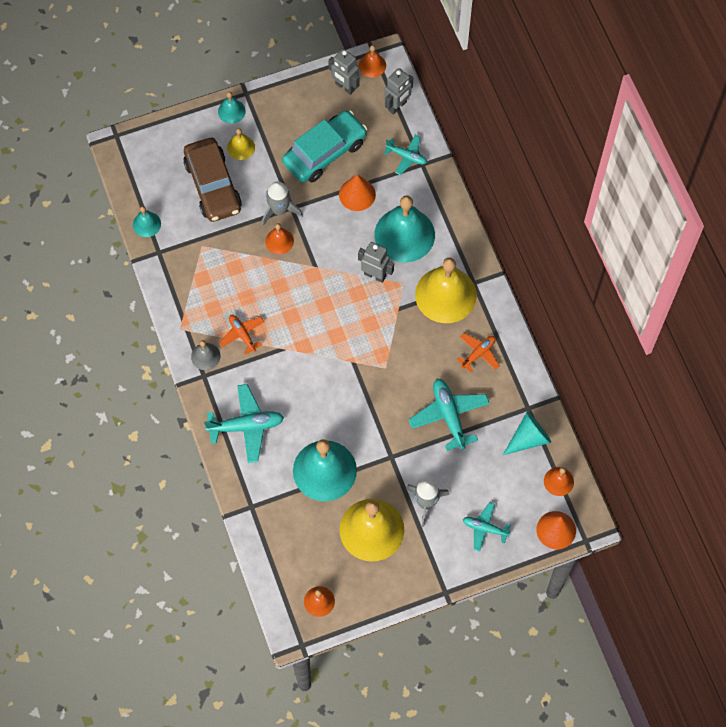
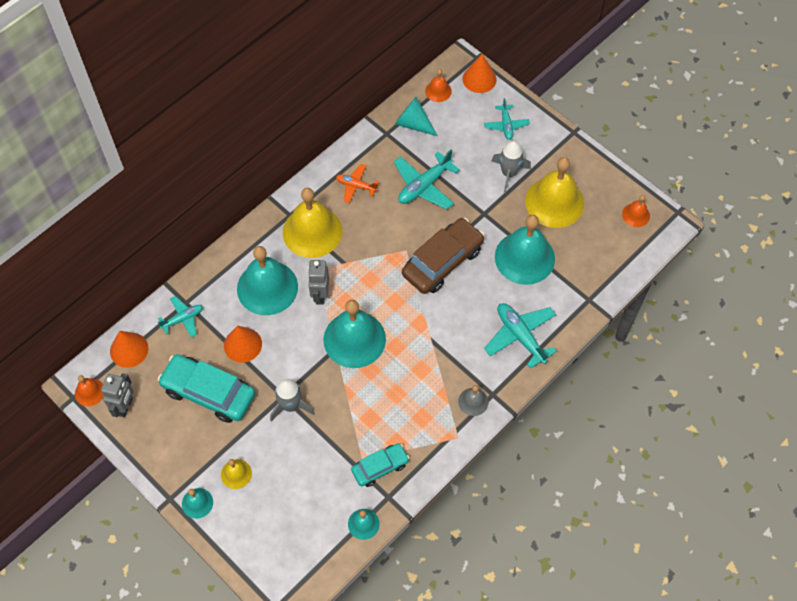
camera: 115 degrees left, 5 degrees down
(187, 256) = (380, 467): none -> turquoise car
(213, 186) = (291, 480): brown car -> brown car (442, 262)
(242, 334) = (435, 379): orange plane -> none
(279, 241) = (324, 391): orange bell -> none
(316, 285) = (354, 339): none -> turquoise bell
(397, 106) = (129, 349): grey robot -> orange cone
(406, 156) = (183, 319): turquoise plane -> turquoise plane turned 60 degrees clockwise

